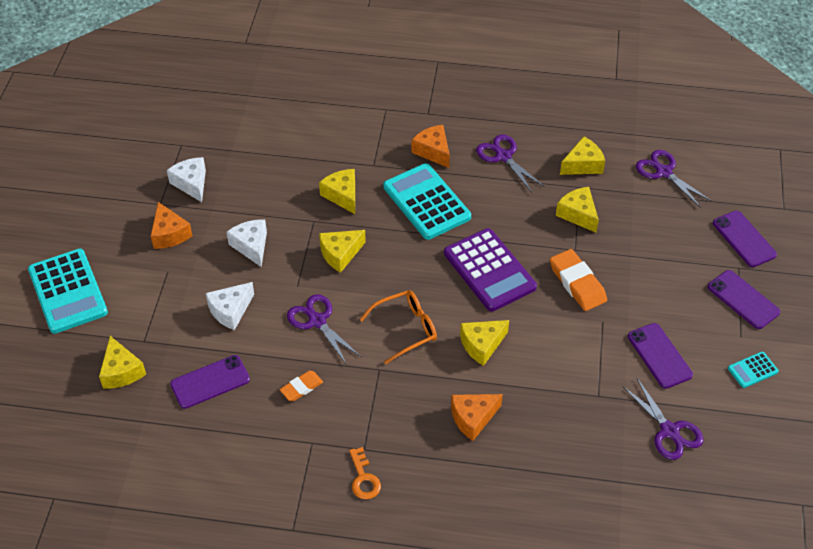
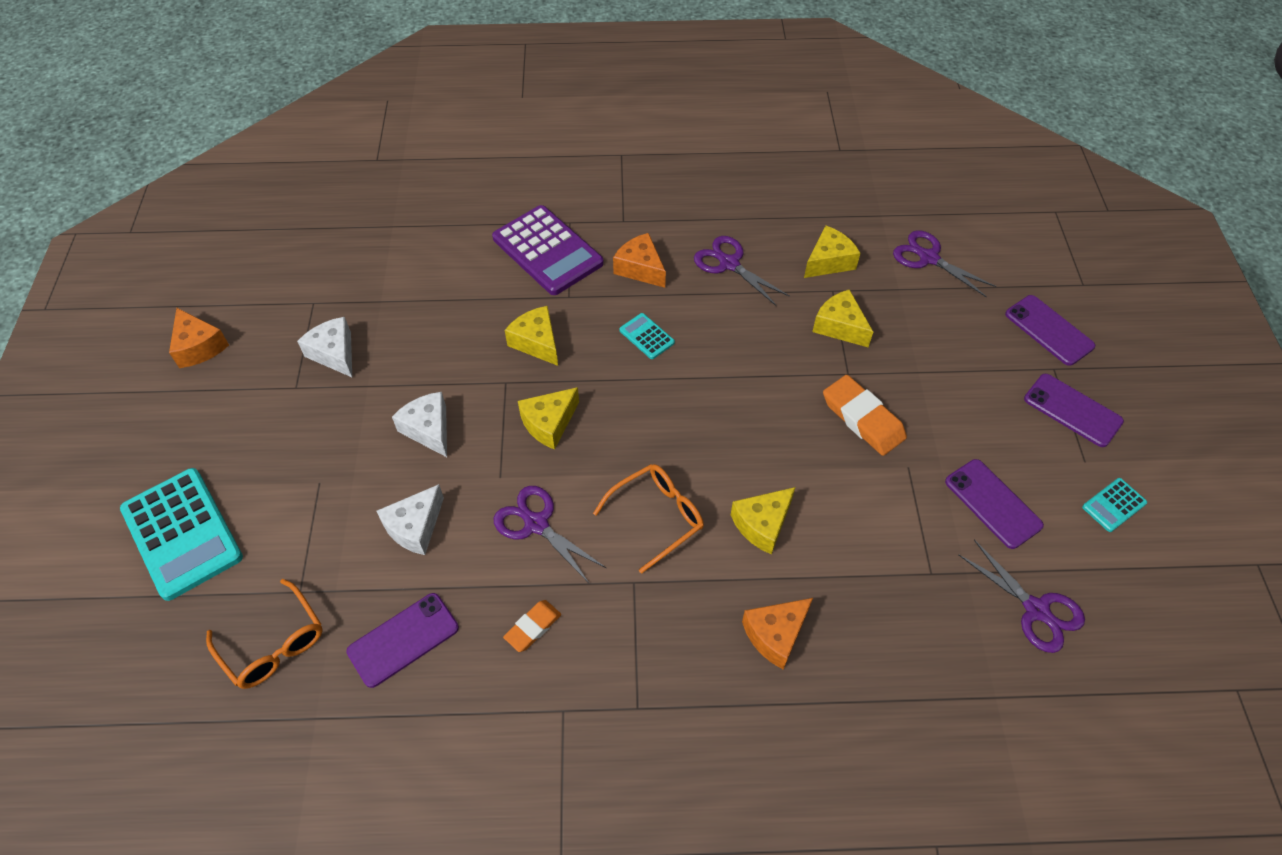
camera: 10 degrees left, 5 degrees up
(121, 371) = (273, 644): yellow cheese -> orange glasses
(169, 234) = (314, 428): orange cheese -> orange cheese (199, 347)
(364, 478) = (646, 755): orange key -> none
(426, 202) = (647, 336): turquoise calculator -> turquoise calculator, size x0.46
(489, 270) = (747, 418): purple calculator -> purple calculator (547, 251)

